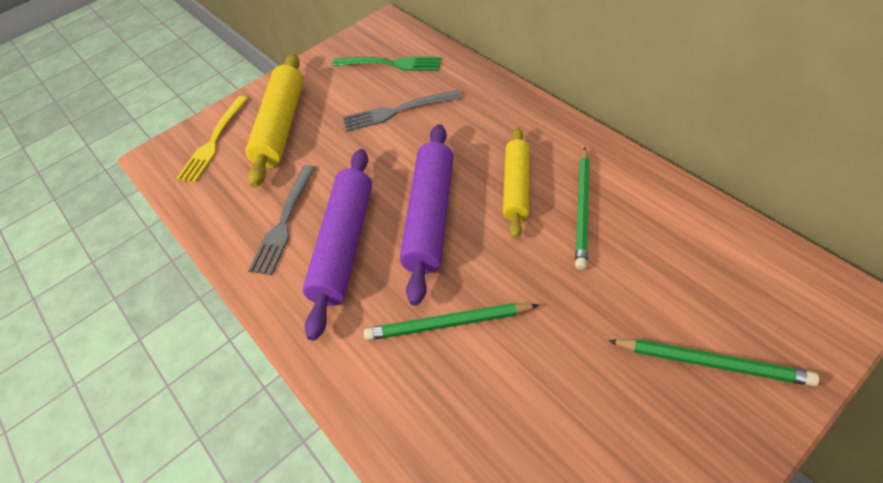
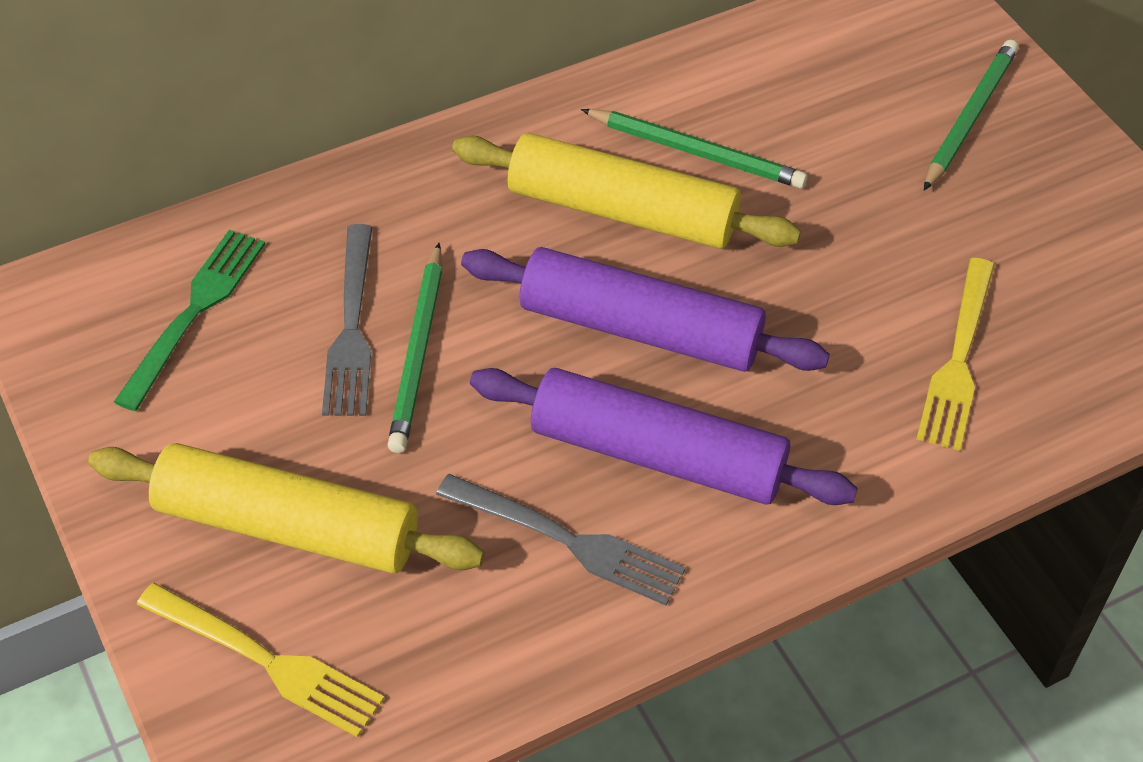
camera: 85 degrees left, 0 degrees up
(448, 324) = (850, 348): green pencil -> green pencil (419, 352)
(458, 392) = (958, 359): none -> yellow fork
(516, 187) = (621, 211): yellow rolling pin -> yellow rolling pin, size x1.53

